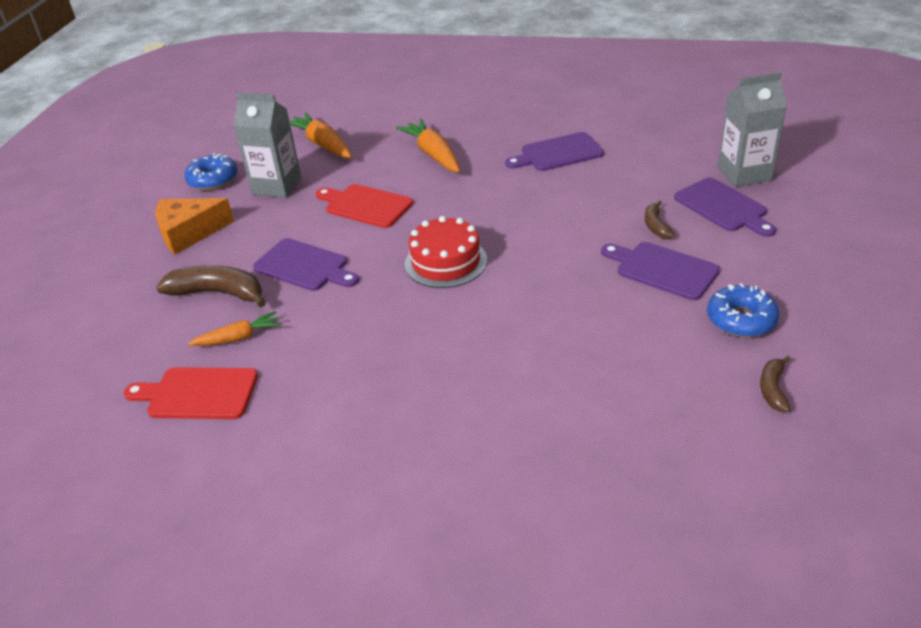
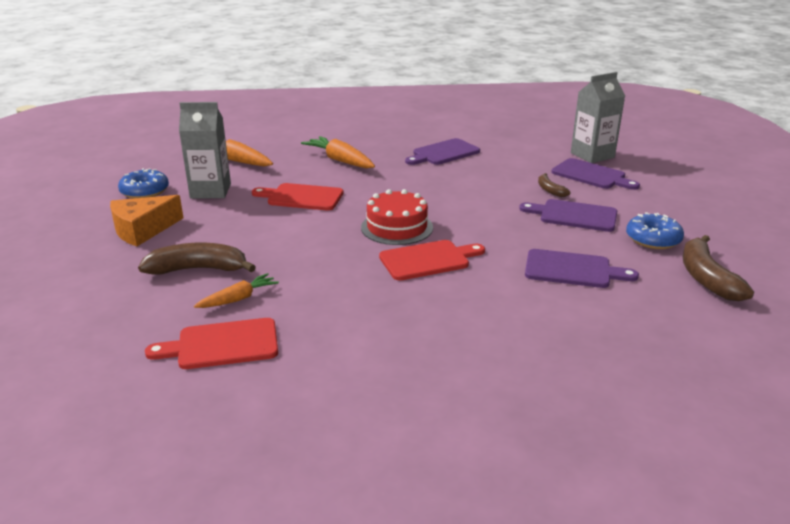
camera: 20 degrees left, 10 degrees down
(304, 266) = (271, 242): purple cutting board -> purple cutting board (572, 270)
(455, 313) = (428, 260): none -> red cutting board
(773, 389) = (706, 278): brown banana -> brown banana, size x1.86

